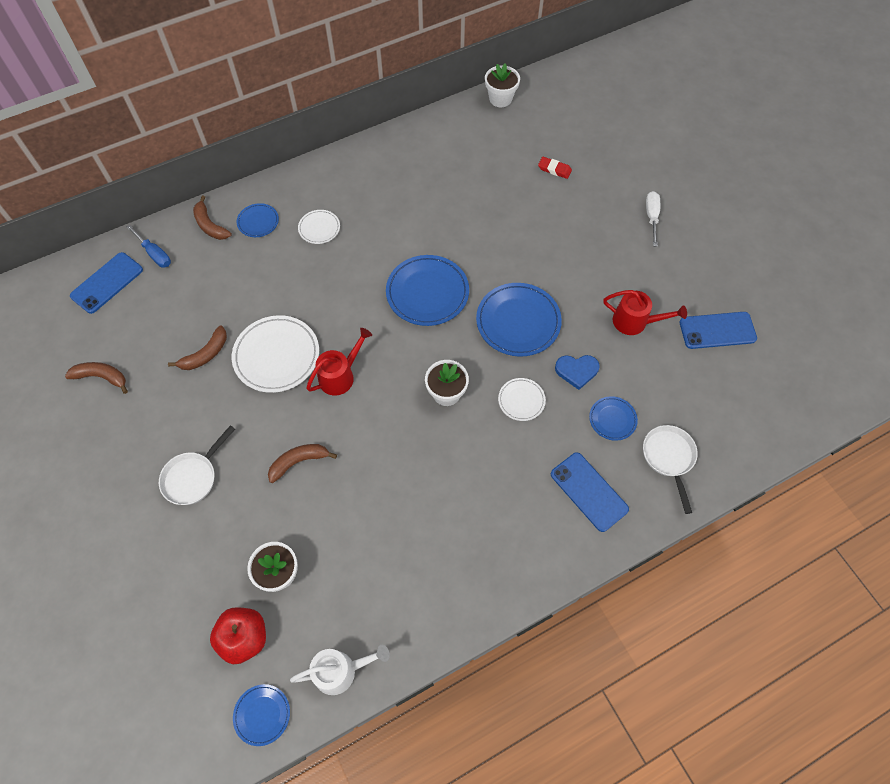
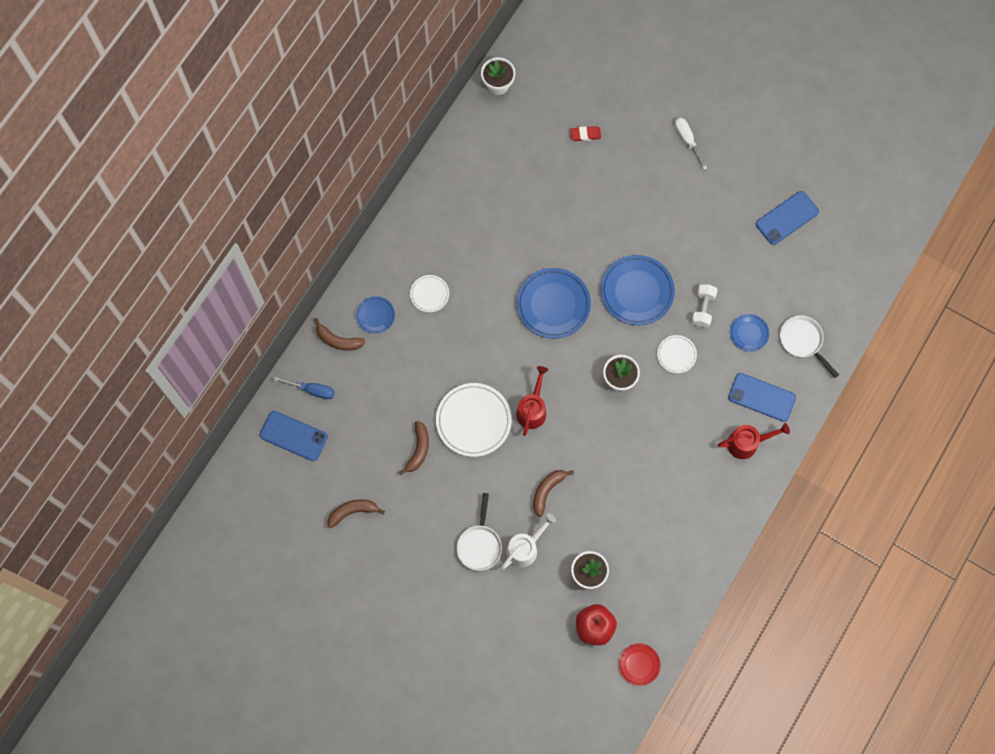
camera: 30 degrees left, 10 degrees up
(107, 283) = (293, 436): blue phone -> blue phone turned 75 degrees counterclockwise
(262, 715) = (639, 664): blue plate -> red plate
(341, 670) = (671, 609): white watering can -> white watering can (525, 548)
(576, 371) = (703, 309): blue heart -> white dumbbell
(635, 322) = (723, 243): red watering can -> red watering can (747, 443)

